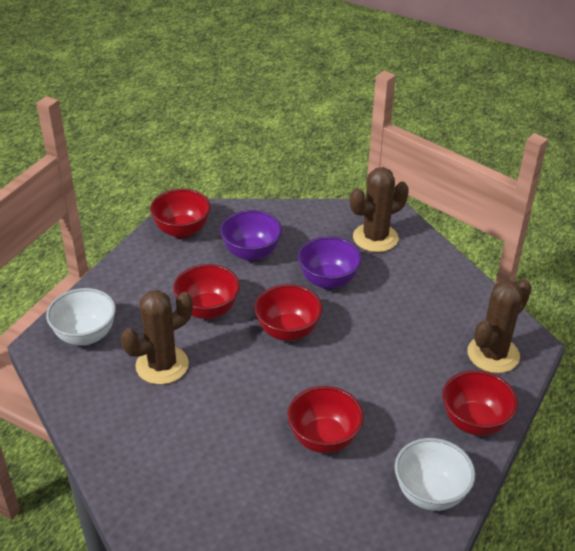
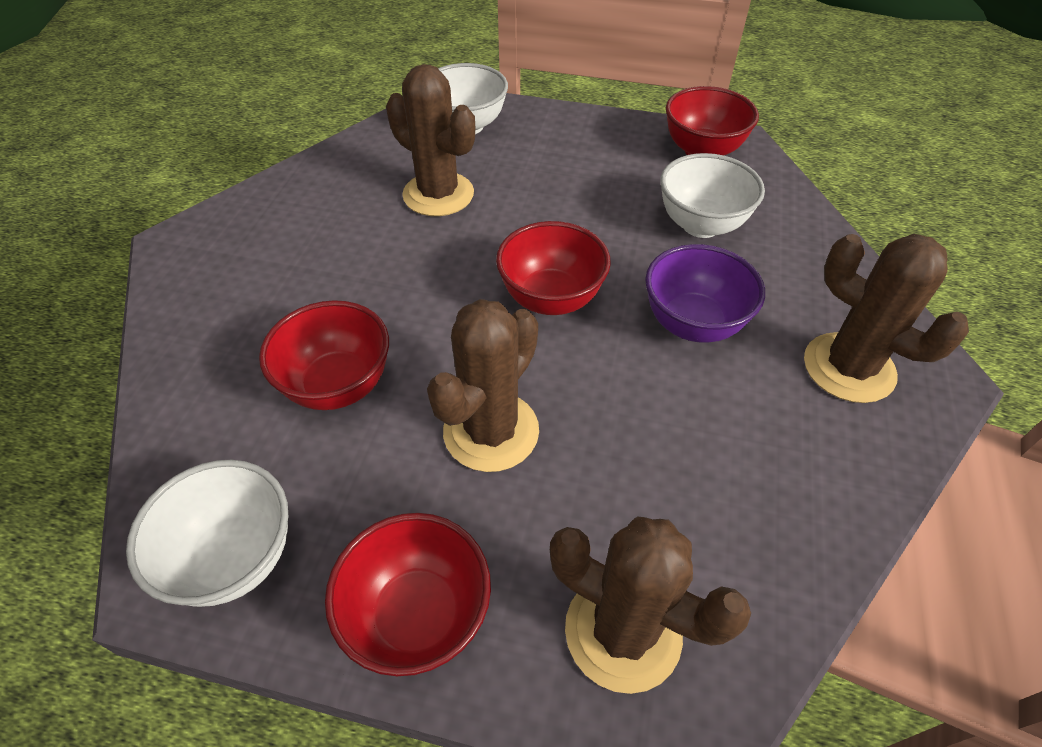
camera: 75 degrees right, 10 degrees up
(208, 310) = (557, 210): red bowl -> none
(251, 253) = (701, 225): purple bowl -> white bowl
(376, 377) = (491, 431): none -> brown cactus

